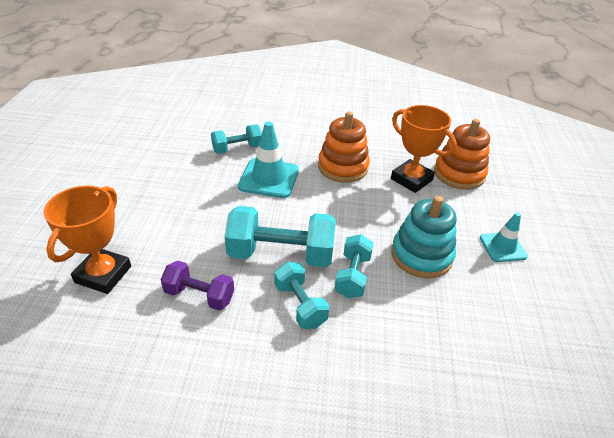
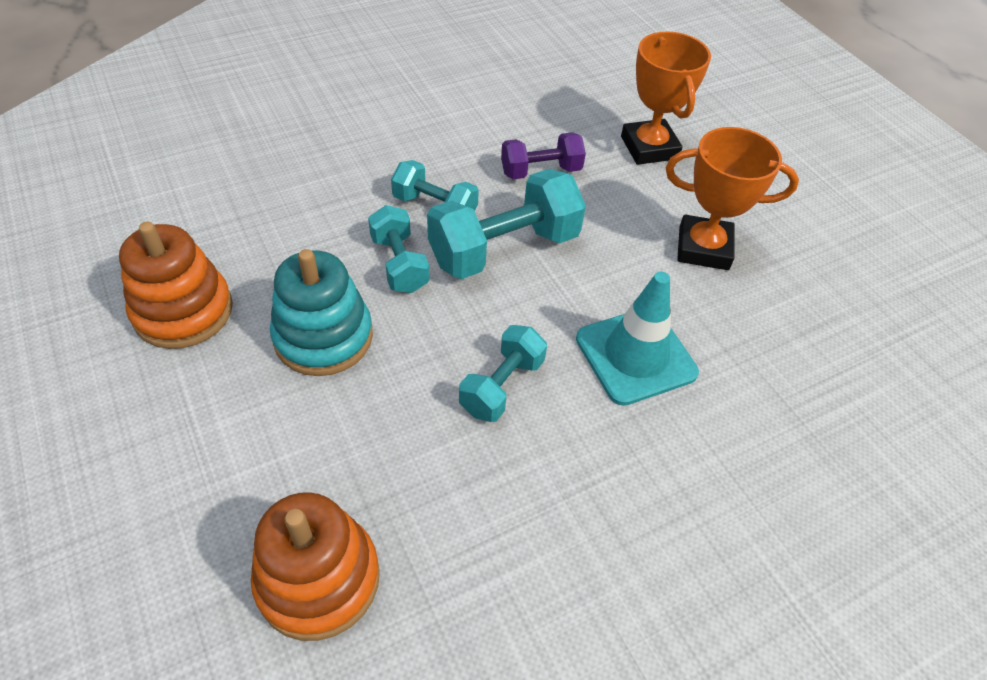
camera: 145 degrees right, 10 degrees up
(237, 149) = (749, 390): turquoise dumbbell -> turquoise dumbbell (501, 386)
(343, 167) = (549, 454): orange stacking toy -> orange stacking toy (183, 311)
(411, 179) = (408, 497): orange trophy -> orange trophy (703, 248)
(502, 247) = (197, 417): turquoise traffic cone -> none

